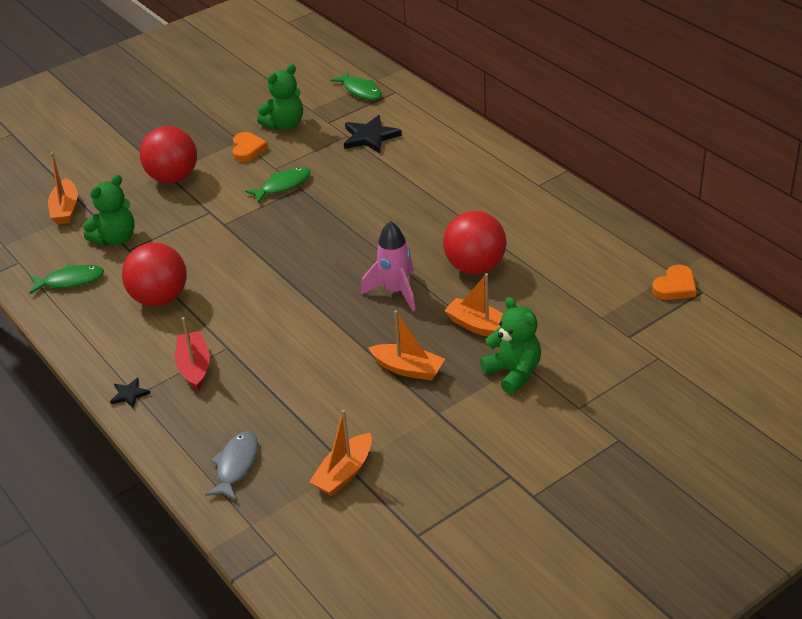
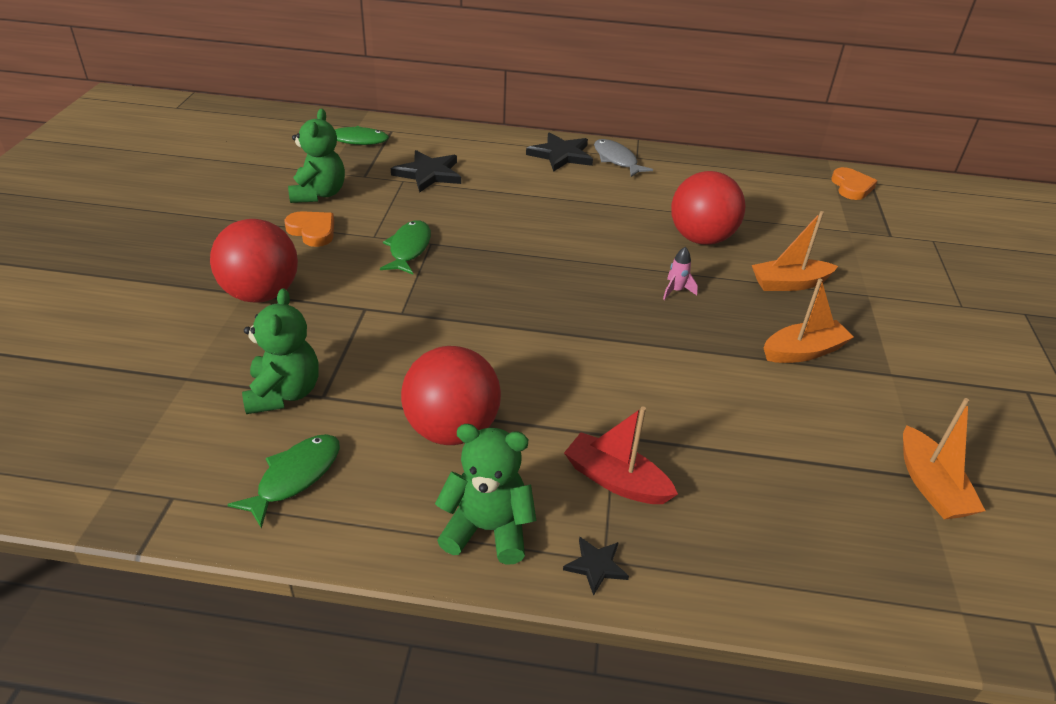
camera: 50 degrees left, 0 degrees up
(65, 209) = (153, 394): orange boat -> none
(236, 465) = (838, 558): grey fish -> grey fish (616, 160)
(395, 291) = (676, 291): pink rocket -> pink rocket, size x0.49
(483, 159) = (561, 155): none -> black star
(513, 372) = (876, 306): green teddy bear -> green teddy bear (487, 529)

